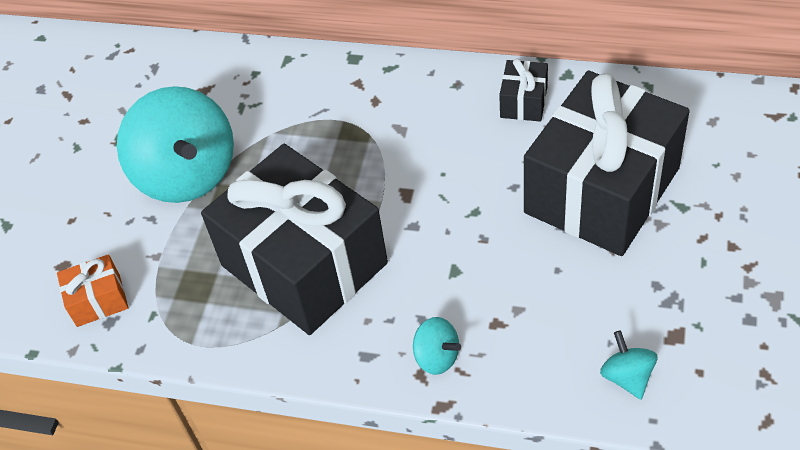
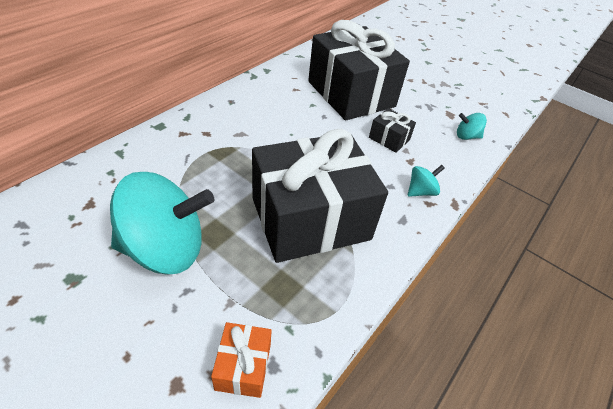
camera: 75 degrees left, 5 degrees down
(524, 102) = (270, 88): black gift -> black gift (389, 139)

